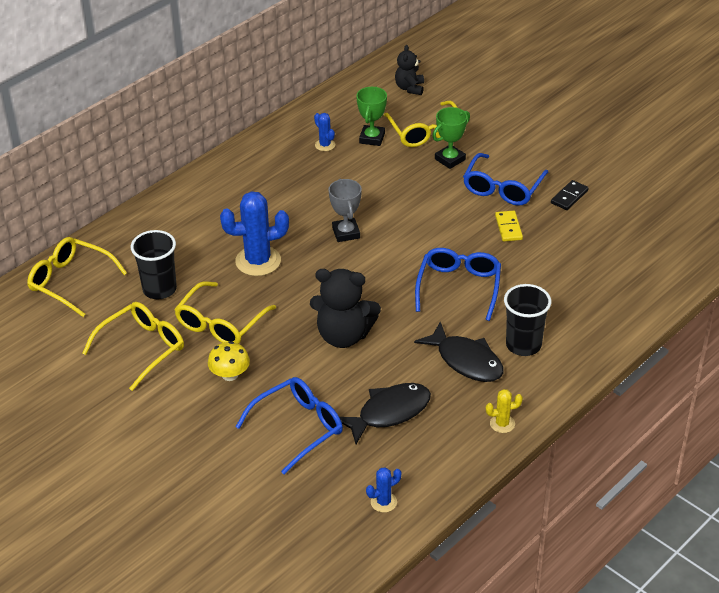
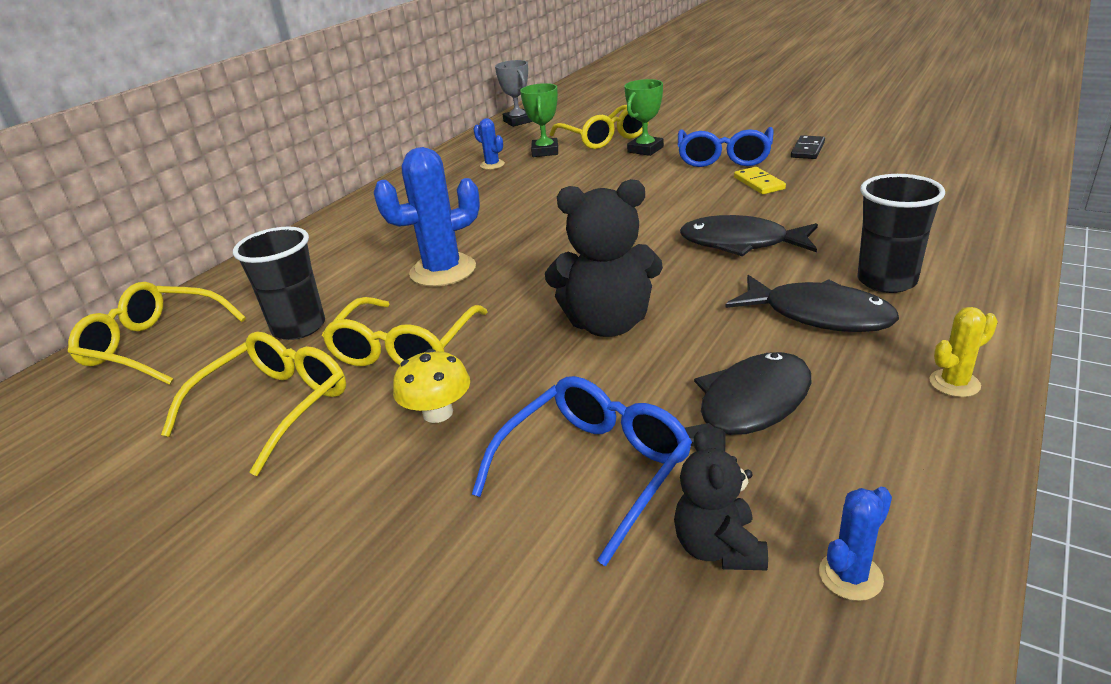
camera: 10 degrees left, 10 degrees down
(346, 233) = (554, 224): grey trophy -> grey trophy (518, 121)
(410, 88) = (567, 116): black teddy bear -> black teddy bear (718, 548)
(458, 288) = (741, 243): blue glasses -> black fish

